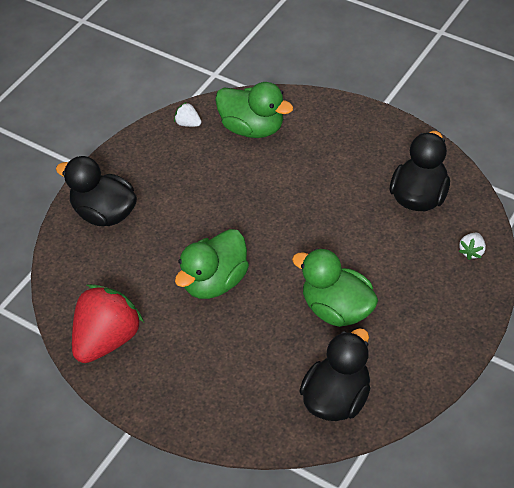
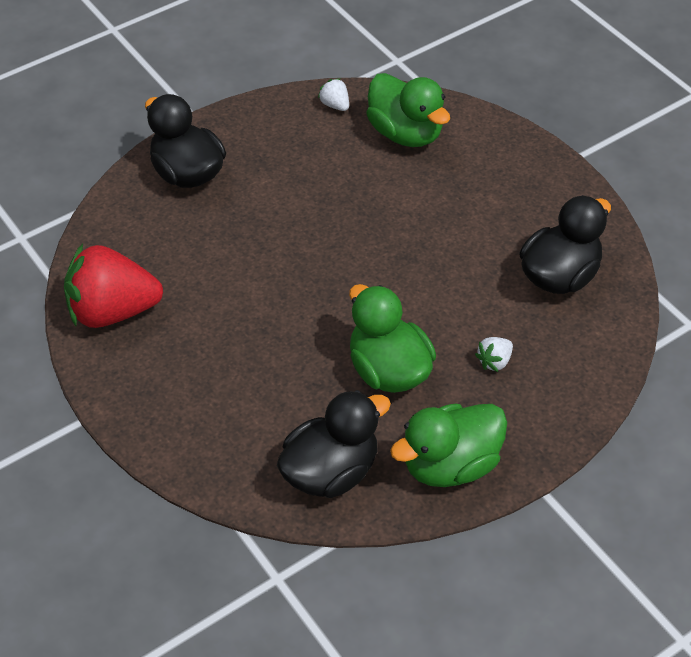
camera: 20 degrees right, 0 degrees up
(107, 340) = (113, 311): red strawberry -> red strawberry turned 150 degrees counterclockwise
(215, 282) = (266, 290): green duck -> green duck (450, 465)
(472, 252) = (588, 361): white strawberry -> white strawberry (494, 361)

